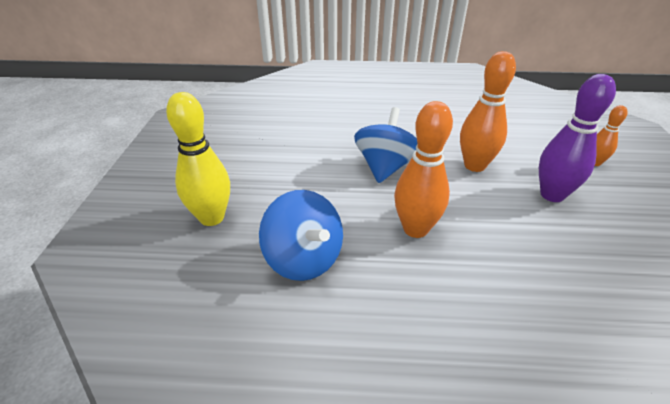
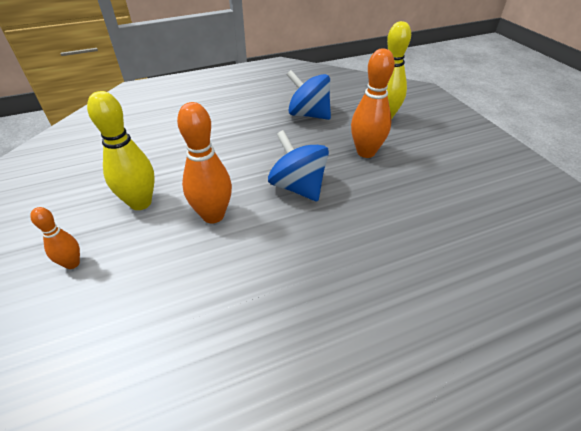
camera: 155 degrees right, 5 degrees up
(385, 167) = (298, 187): blue spinning top -> blue spinning top turned 150 degrees clockwise
(415, 229) = (251, 145): orange bowling pin -> orange bowling pin (366, 152)
(552, 195) = (140, 203): purple bowling pin -> yellow bowling pin

